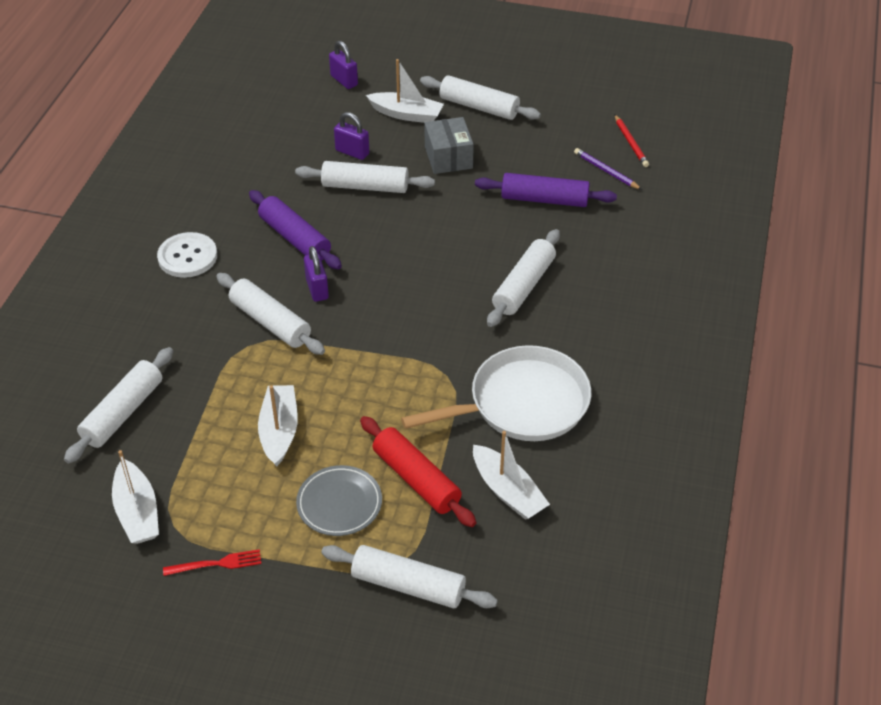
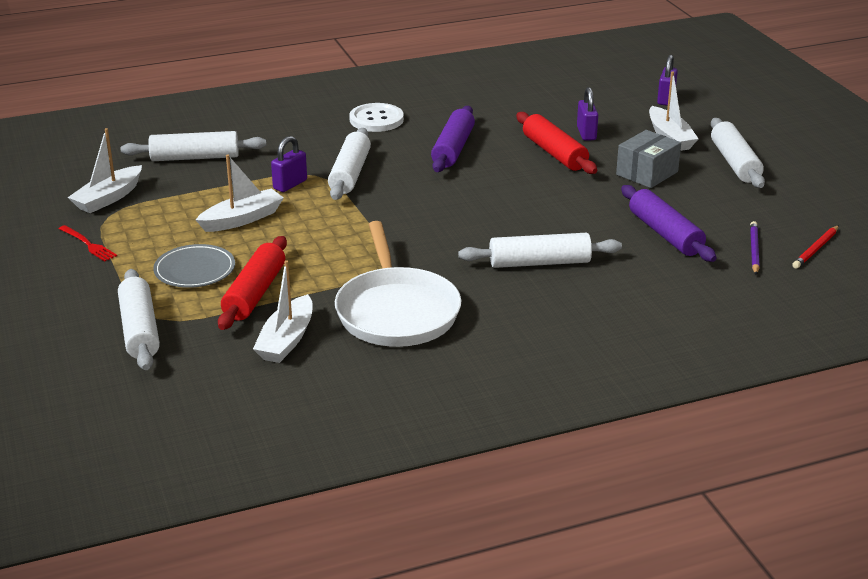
camera: 55 degrees right, 15 degrees down
(317, 289) = (410, 178): purple padlock -> purple padlock (290, 184)
(365, 186) = (554, 153): white rolling pin -> red rolling pin
(523, 403) = (396, 312): white pan -> white pan turned 45 degrees clockwise

